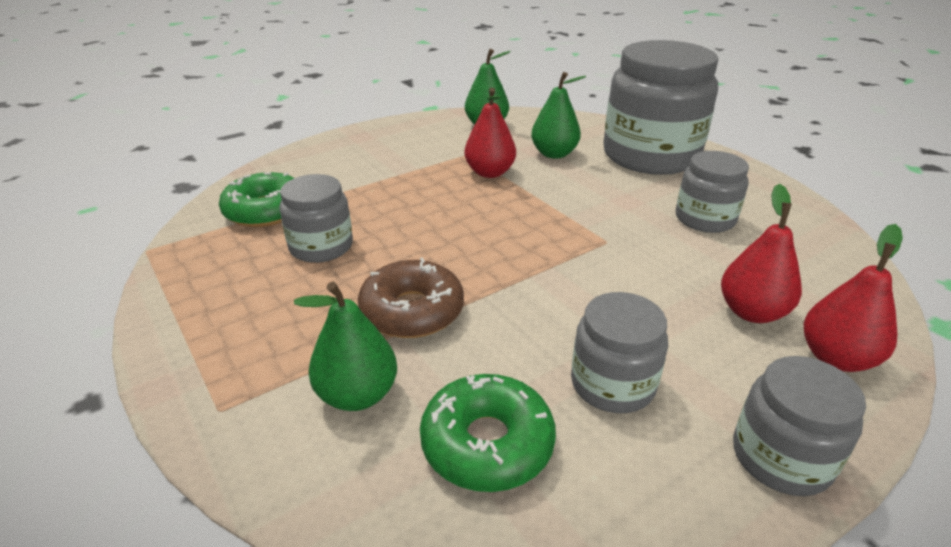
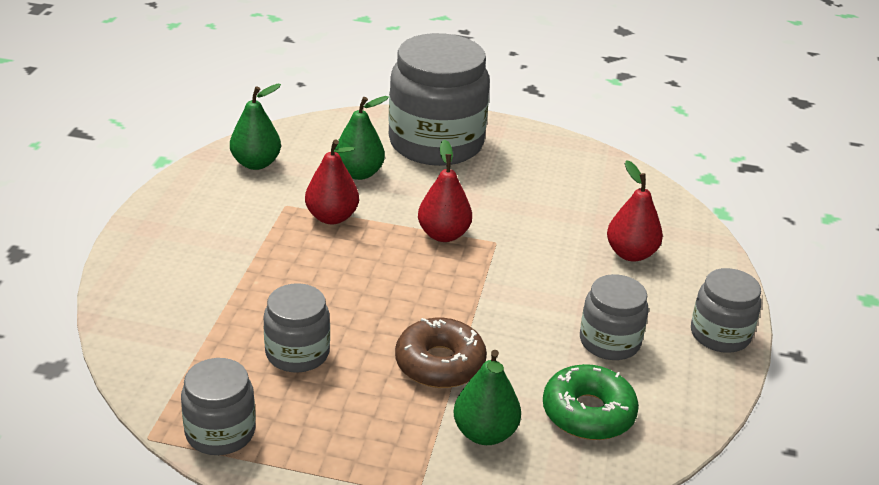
camera: 45 degrees left, 0 degrees up
(266, 211) = (192, 348): green donut -> none
(704, 219) = (536, 191): grey jar -> grey jar (220, 432)
(836, 358) = (695, 262): red pear -> red pear (443, 234)

